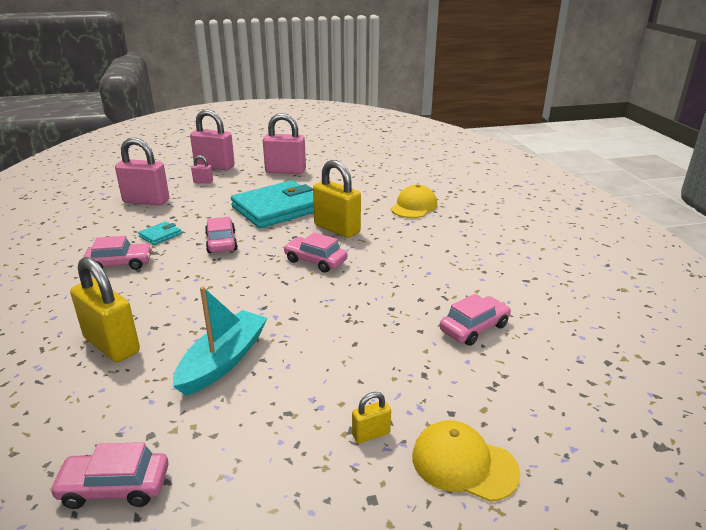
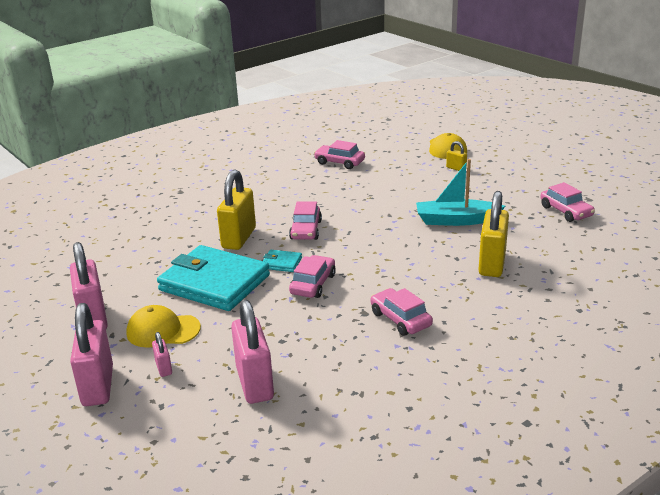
camera: 115 degrees left, 0 degrees up
(160, 235) = (329, 325): turquoise wallet -> turquoise wallet (281, 263)
(221, 242) = (313, 284): pink car -> pink car turned 150 degrees clockwise
(414, 206) = (162, 216): yellow cap -> yellow cap (163, 330)

